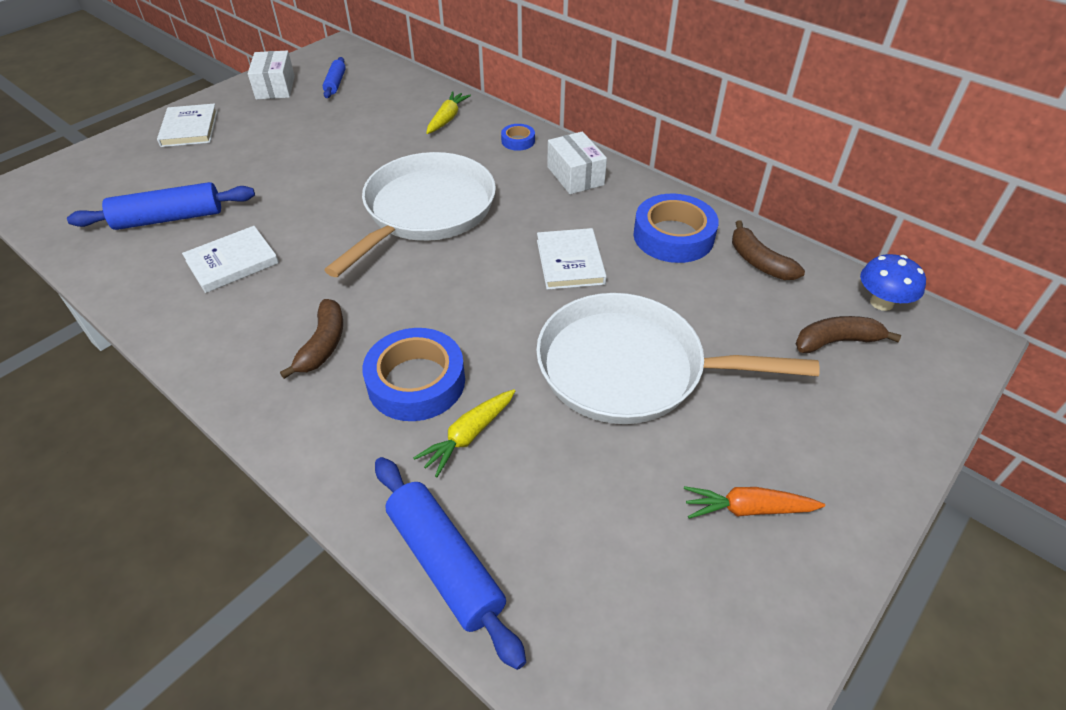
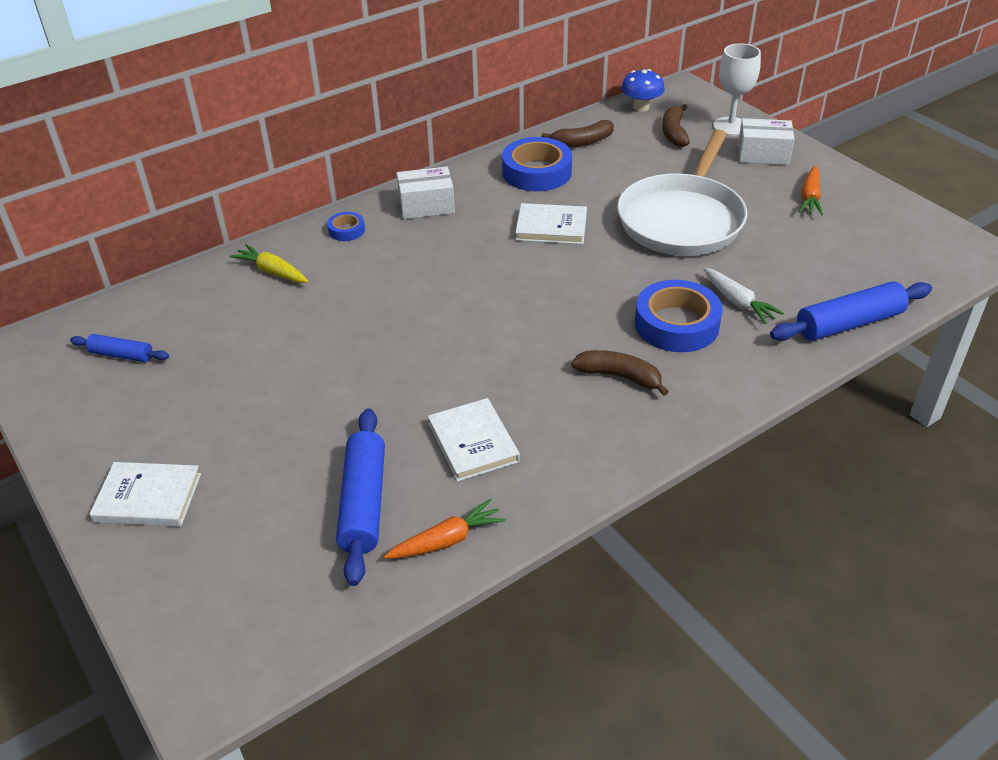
camera: 75 degrees left, 5 degrees down
(120, 267) = (446, 540): none -> orange carrot
(275, 87) = (89, 412): white box -> white box (763, 154)
(426, 211) = (440, 300): white pan -> none
(469, 436) = (738, 302): yellow carrot -> white carrot
(896, 401) = (730, 126): none -> white goblet

